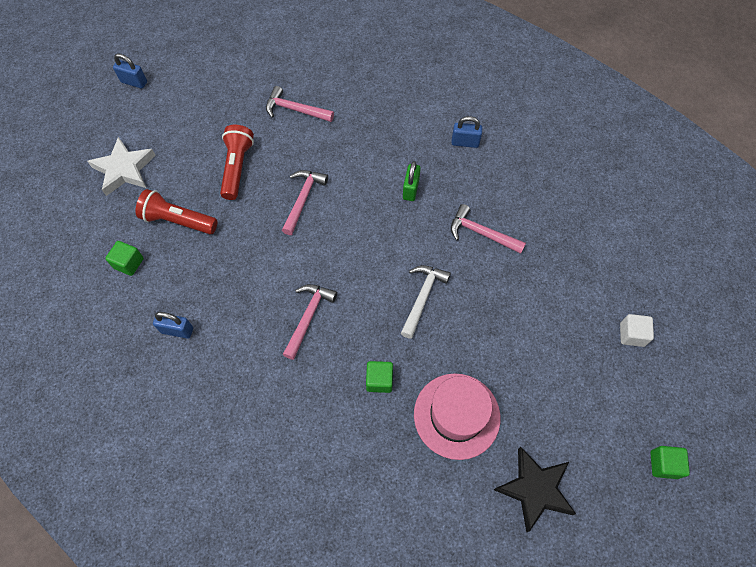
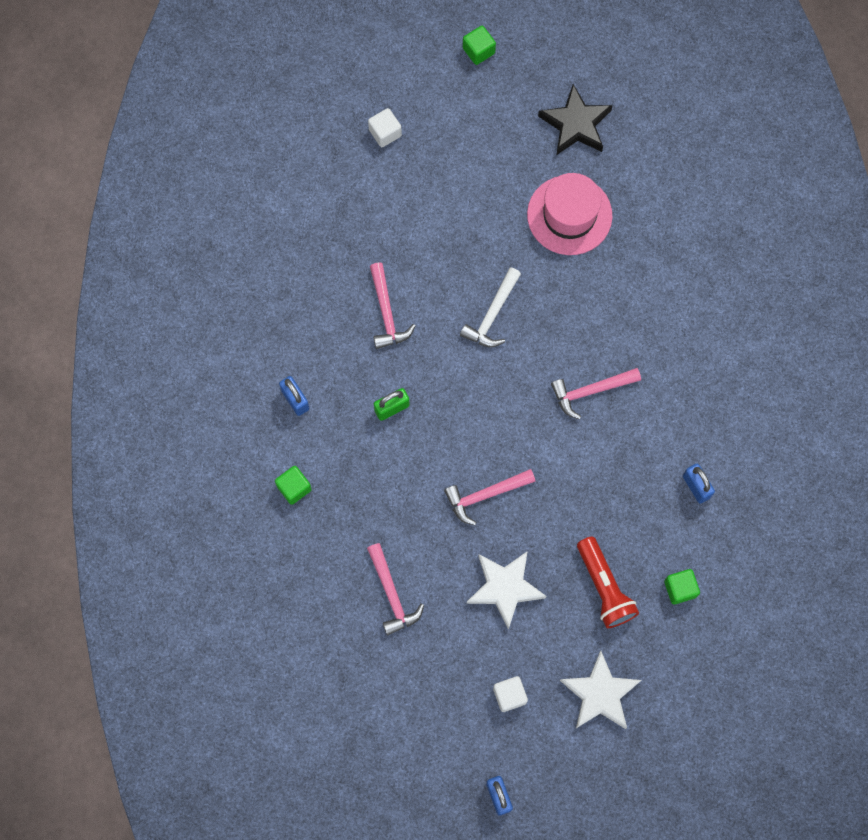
camera: 130 degrees left, 10 degrees up
(177, 125) = (509, 695): none -> white cube
(237, 167) = (505, 588): red flashlight -> white star
(379, 380) = (593, 292): green cube -> green cube (294, 488)
(422, 297) = (492, 314): white hammer -> white hammer turned 45 degrees counterclockwise

